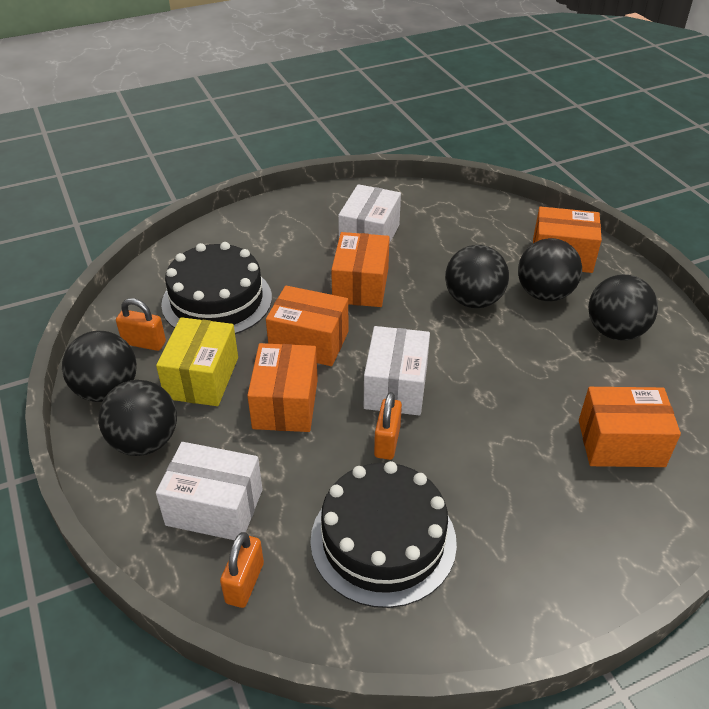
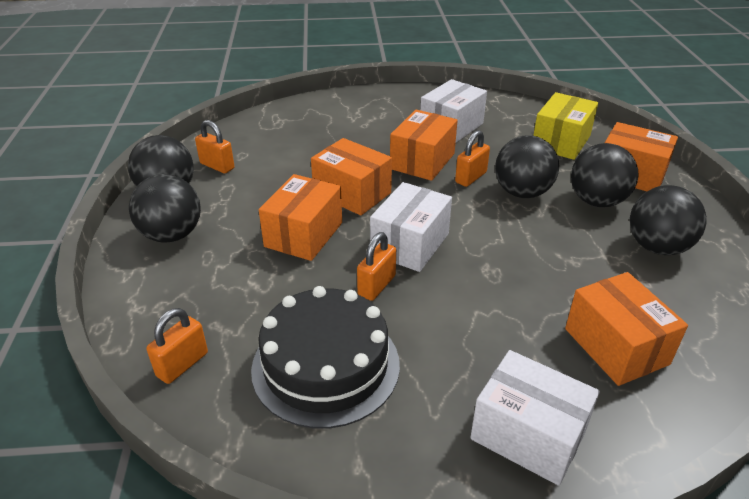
camera: 20 degrees right, 5 degrees down
(202, 378) = (246, 200): yellow box -> yellow box (561, 142)
(214, 507) = (195, 298): white box -> white box (528, 434)
(217, 300) = (293, 148): black cake -> none
(417, 294) = (471, 177): none -> orange padlock
(621, 443) = (616, 346): orange box -> orange box turned 45 degrees clockwise

